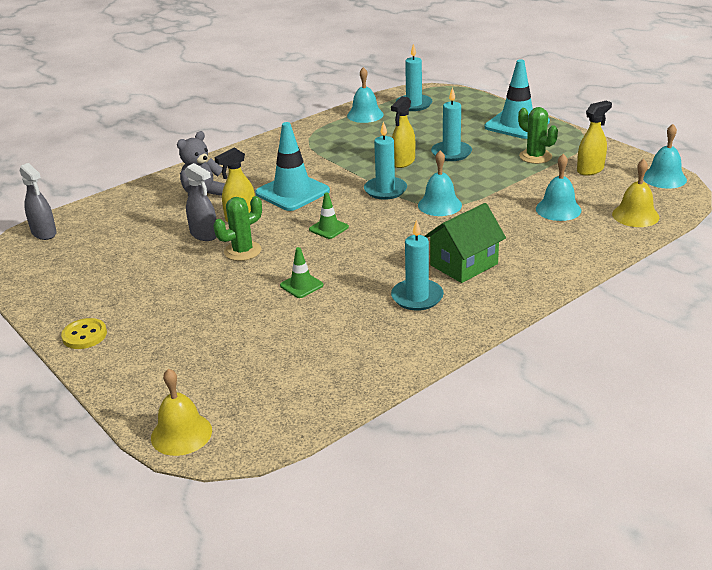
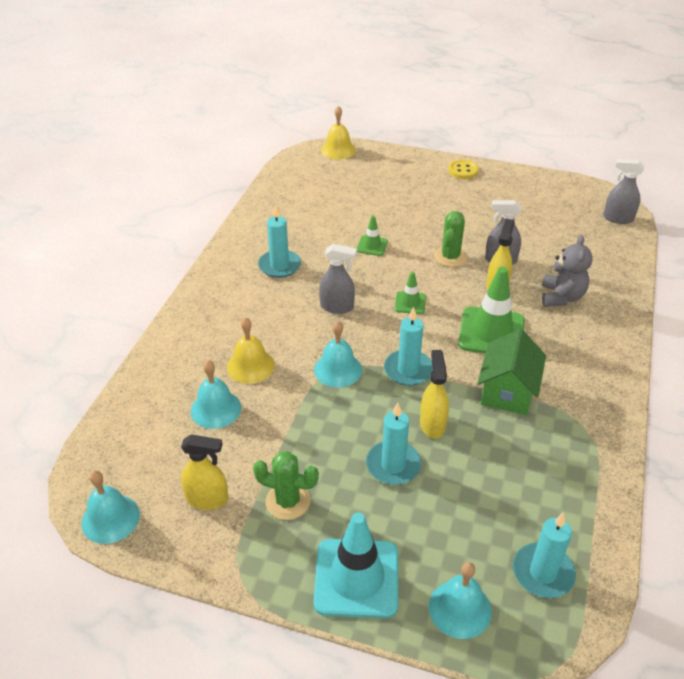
camera: 145 degrees right, 10 degrees up
(292, 192) = (491, 332): turquoise traffic cone -> green traffic cone
(365, 115) = (577, 510): turquoise bell -> turquoise bell (460, 609)
(395, 245) = (337, 307): none -> grey spray bottle
(463, 264) = (265, 307): green house -> green house (507, 391)
(590, 170) = (207, 499): yellow spray bottle -> yellow spray bottle turned 105 degrees counterclockwise
(635, 215) = (131, 430): yellow bell -> yellow bell (250, 366)

